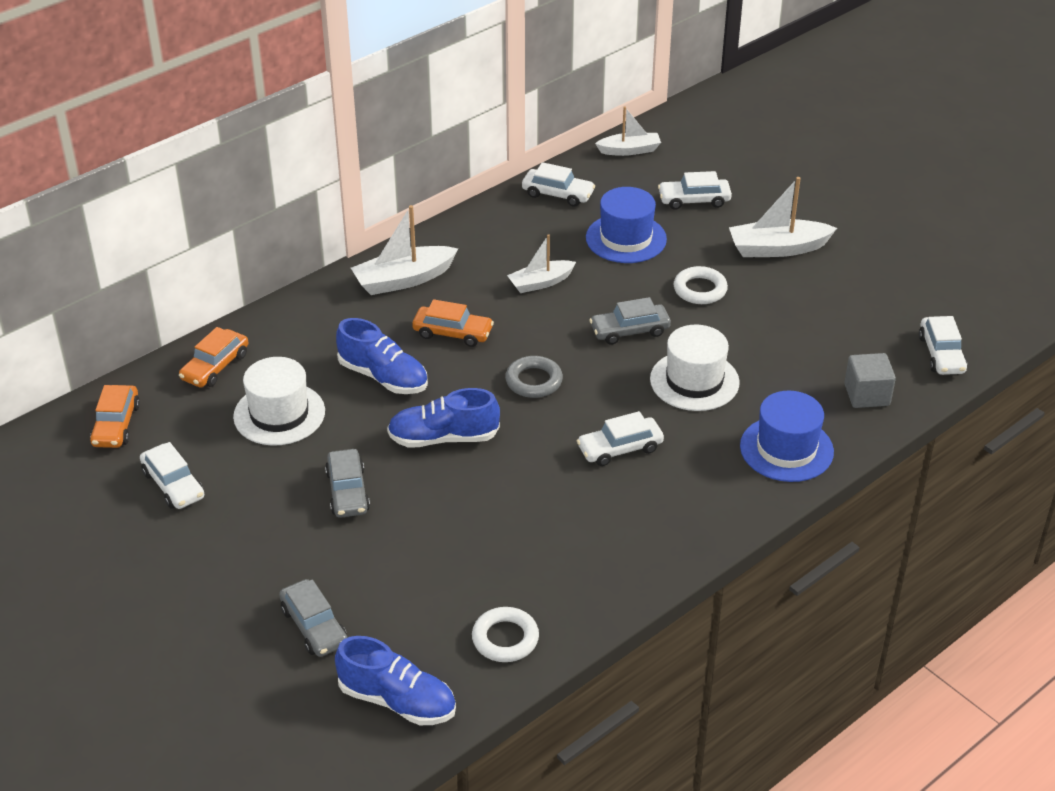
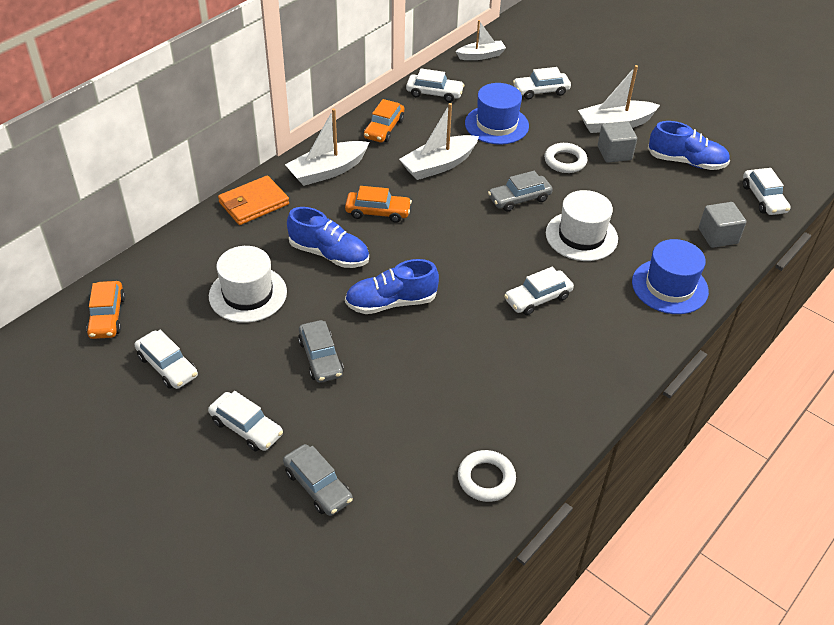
camera: 10 degrees left, 5 degrees up
(215, 366) = (185, 257): orange car -> orange car (384, 128)
(248, 558) = (246, 428): none -> white car
(307, 311) = (254, 203): none -> orange wallet
(397, 700) = (406, 549): blue shoe -> blue shoe (686, 162)
(534, 381) = (453, 247): grey ring -> none
(540, 283) = (438, 165): white boat -> white boat, size x1.52
(766, 284) = (614, 153): none -> grey cube

